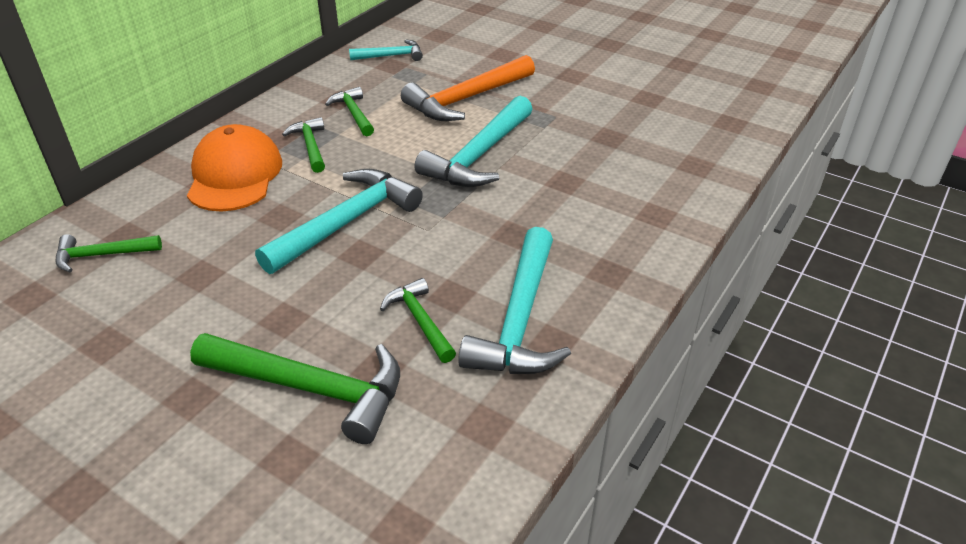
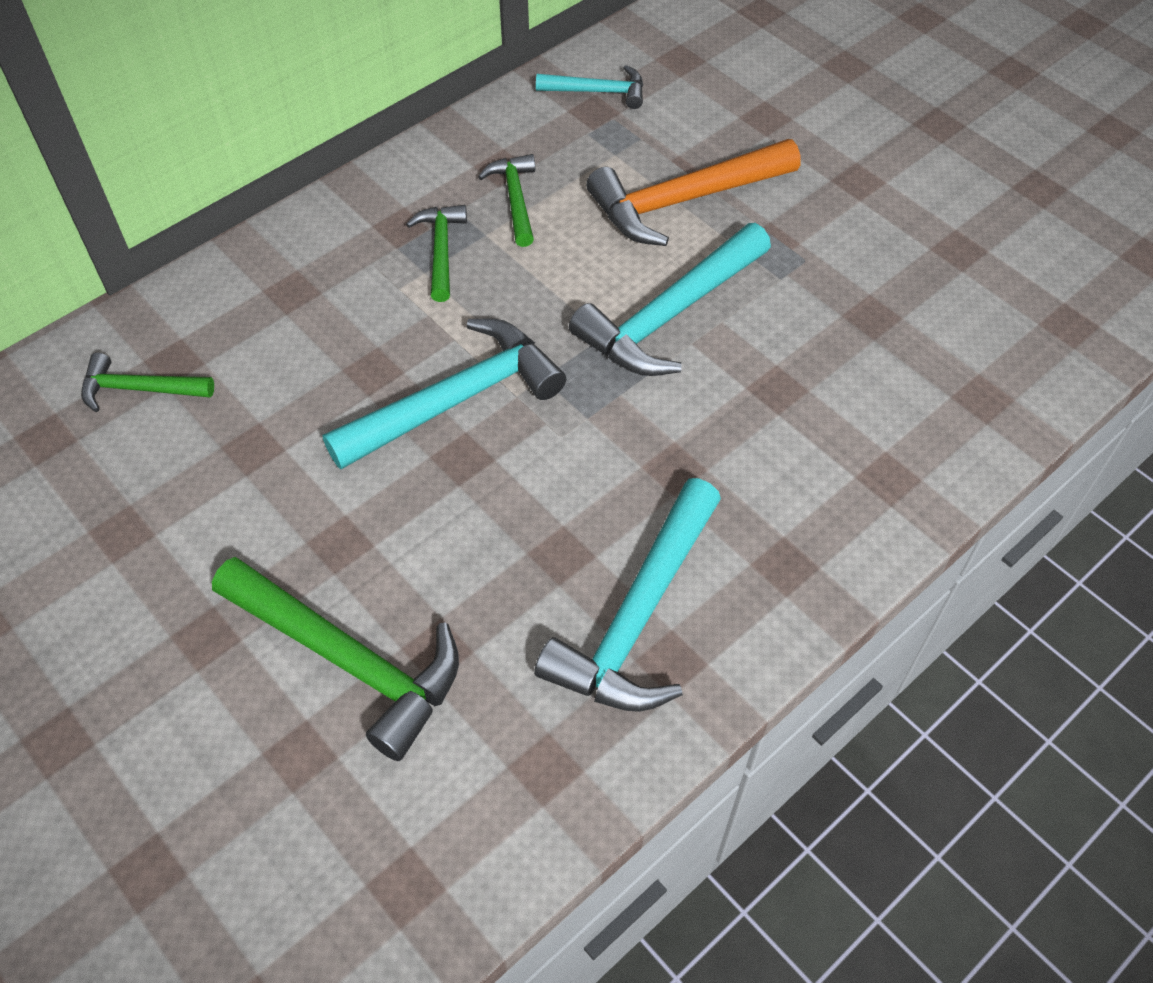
camera: 15 degrees right, 15 degrees up
(234, 175) = (329, 284): orange cap -> none
(420, 321) = (509, 588): green hammer -> none

